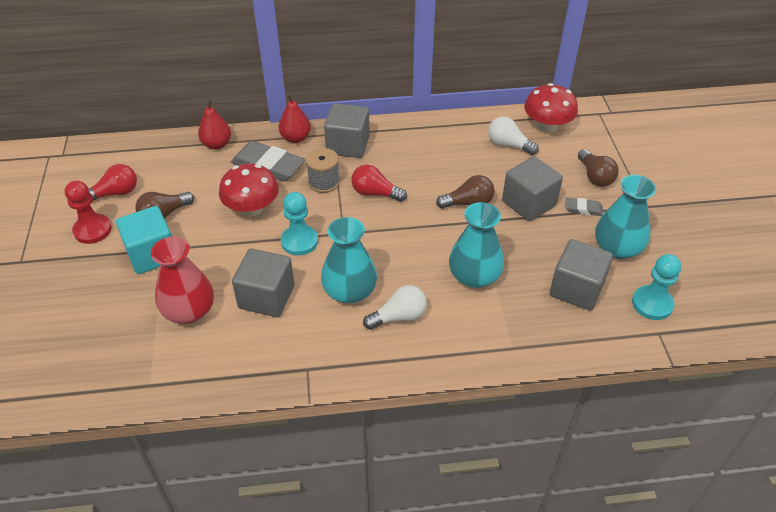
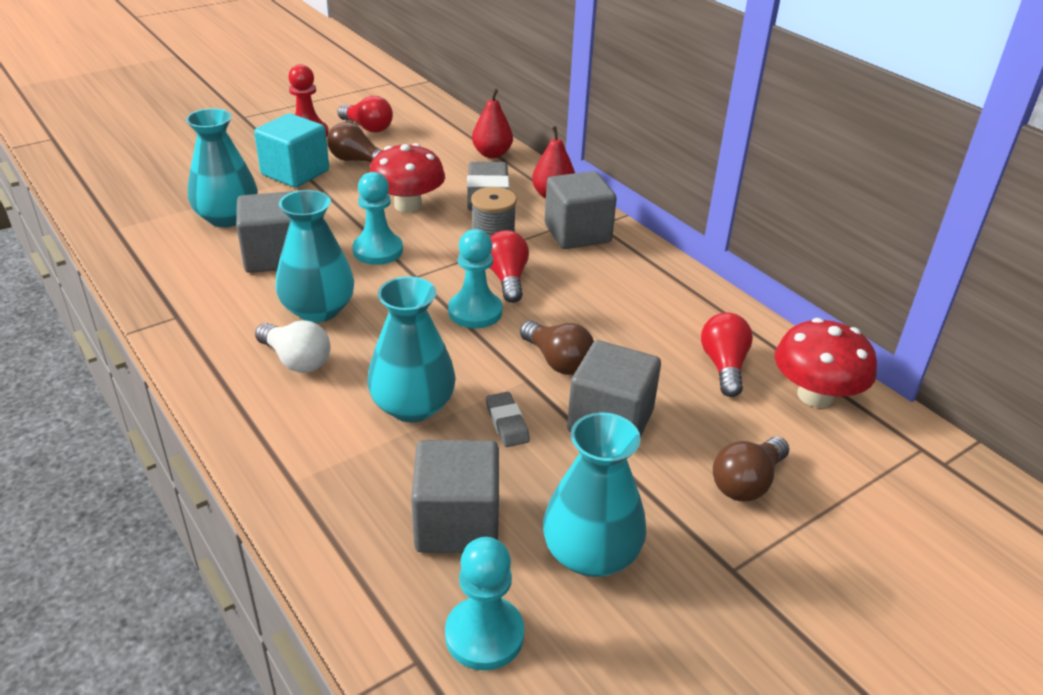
camera: 60 degrees right, 10 degrees down
(189, 311) = (227, 217): red vase -> turquoise vase
(400, 219) = (475, 312): none -> turquoise pawn
(508, 145) = (724, 366): white light bulb -> red light bulb
(583, 209) = (652, 487): grey eraser -> grey eraser (507, 423)

